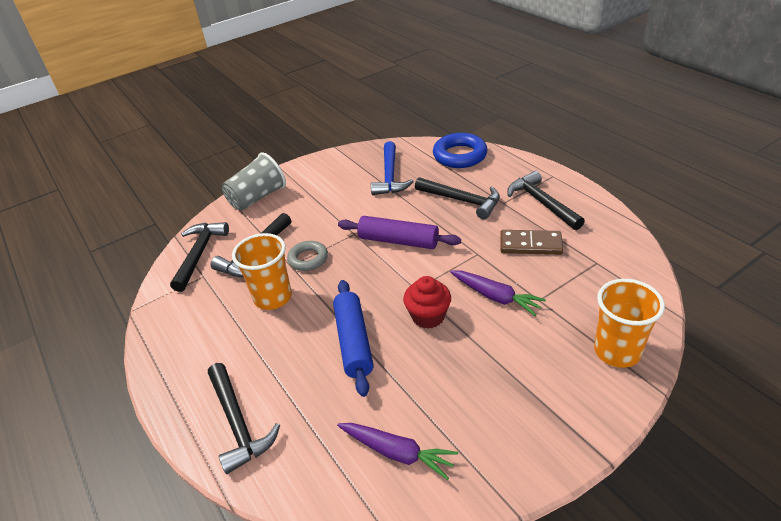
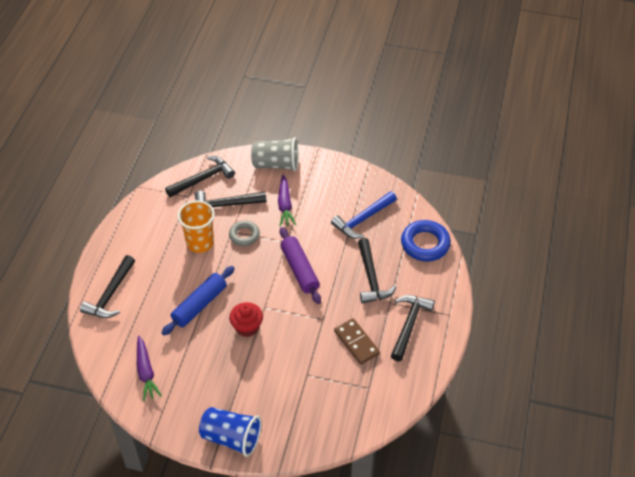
camera: 45 degrees right, 10 degrees up
(495, 297) = (291, 351): purple carrot -> purple carrot (285, 205)
(579, 415) = (231, 438): none -> blue cup
(617, 351) = (294, 434): orange cup -> none

